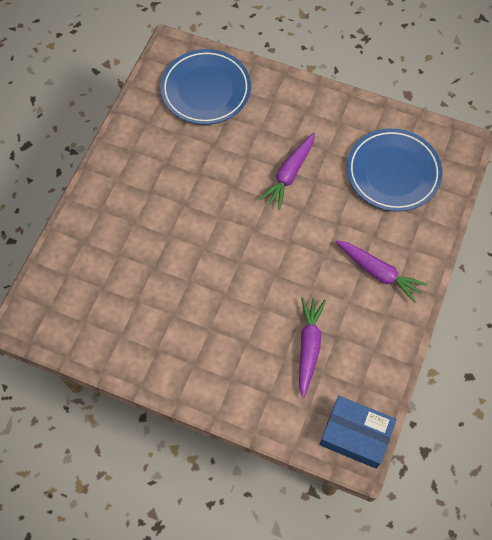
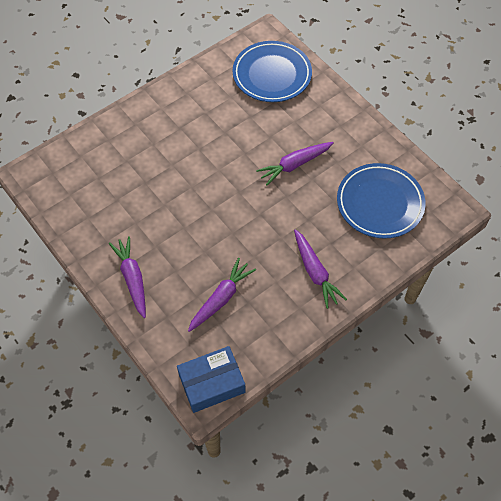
camera: 30 degrees right, 5 degrees down
(209, 375) = (132, 279): none -> purple carrot
(355, 435) = (212, 383): blue box -> blue box turned 75 degrees counterclockwise

